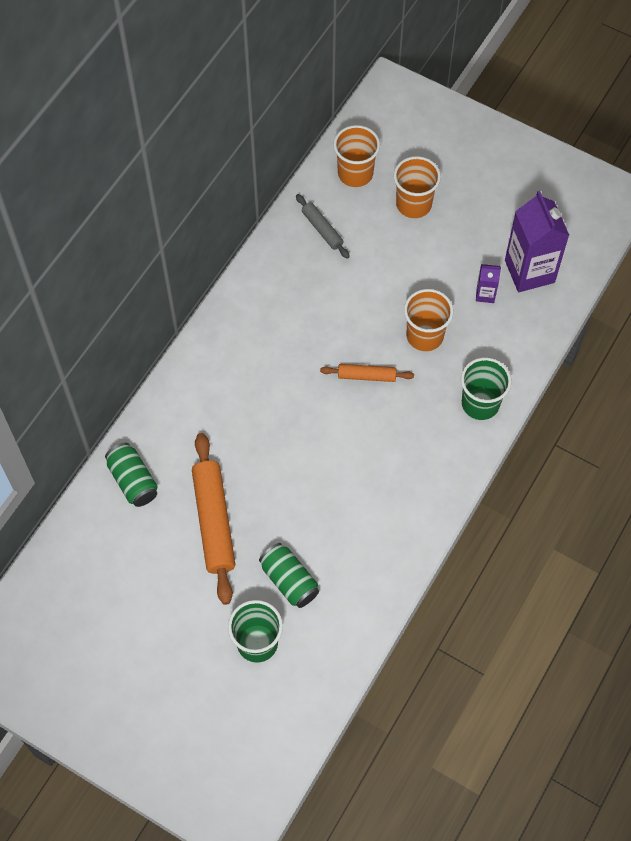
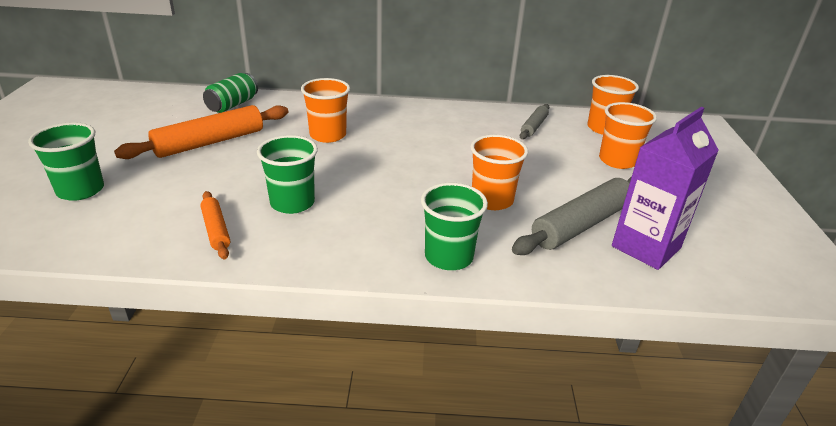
camera: 60 degrees right, 30 degrees down
(250, 414) = (328, 135): none -> orange cup
(289, 581) = (159, 191): green can -> none
(358, 483) = (292, 203): none -> green cup
(366, 376) = (415, 179): orange rolling pin -> orange rolling pin (216, 230)
(485, 294) = (581, 225): purple carton -> grey rolling pin

